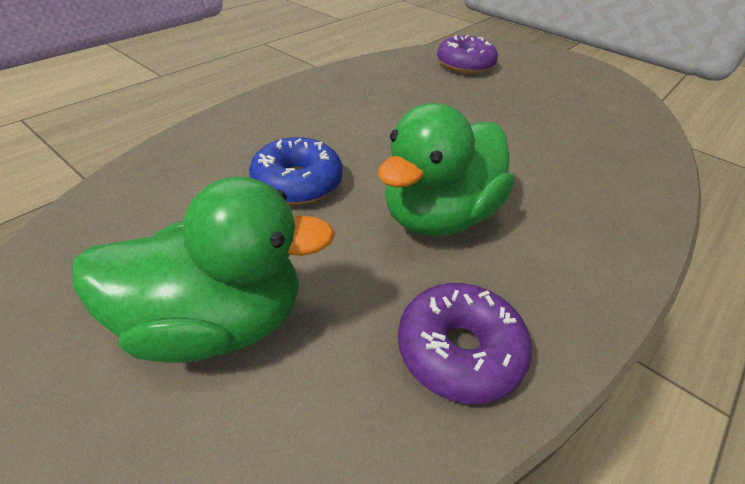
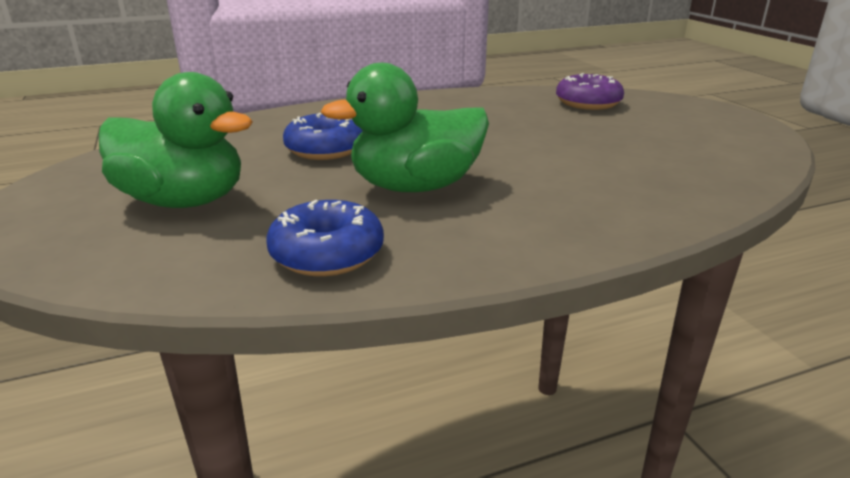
camera: 30 degrees right, 15 degrees down
(459, 351) = (327, 254): purple donut -> blue donut

